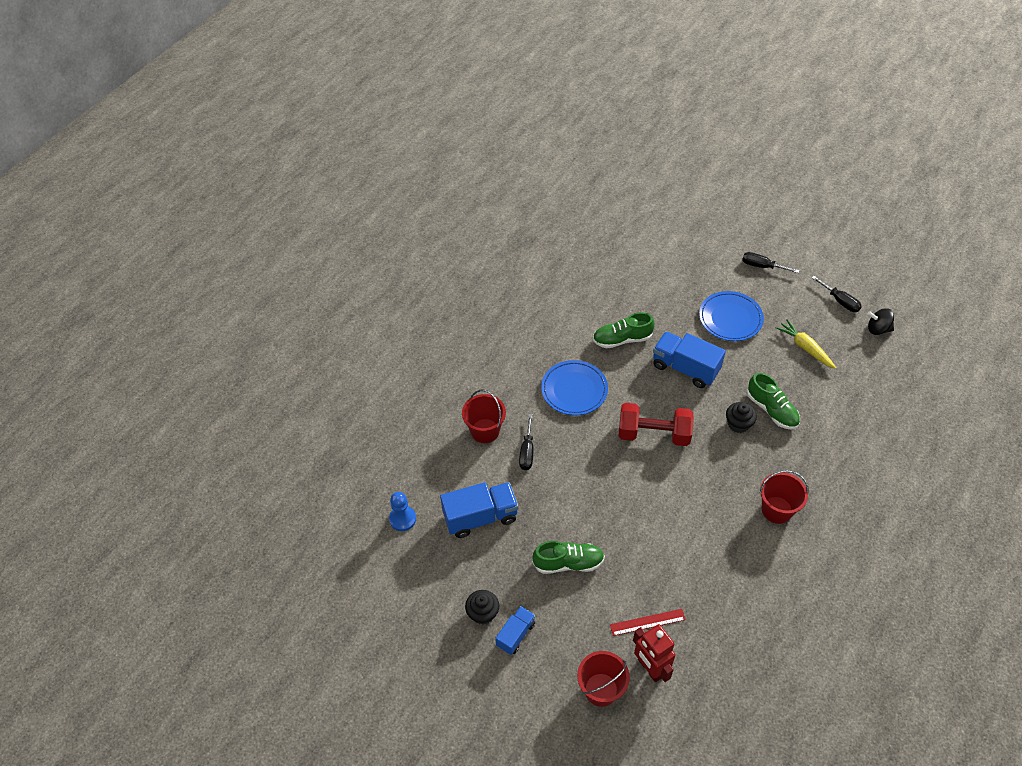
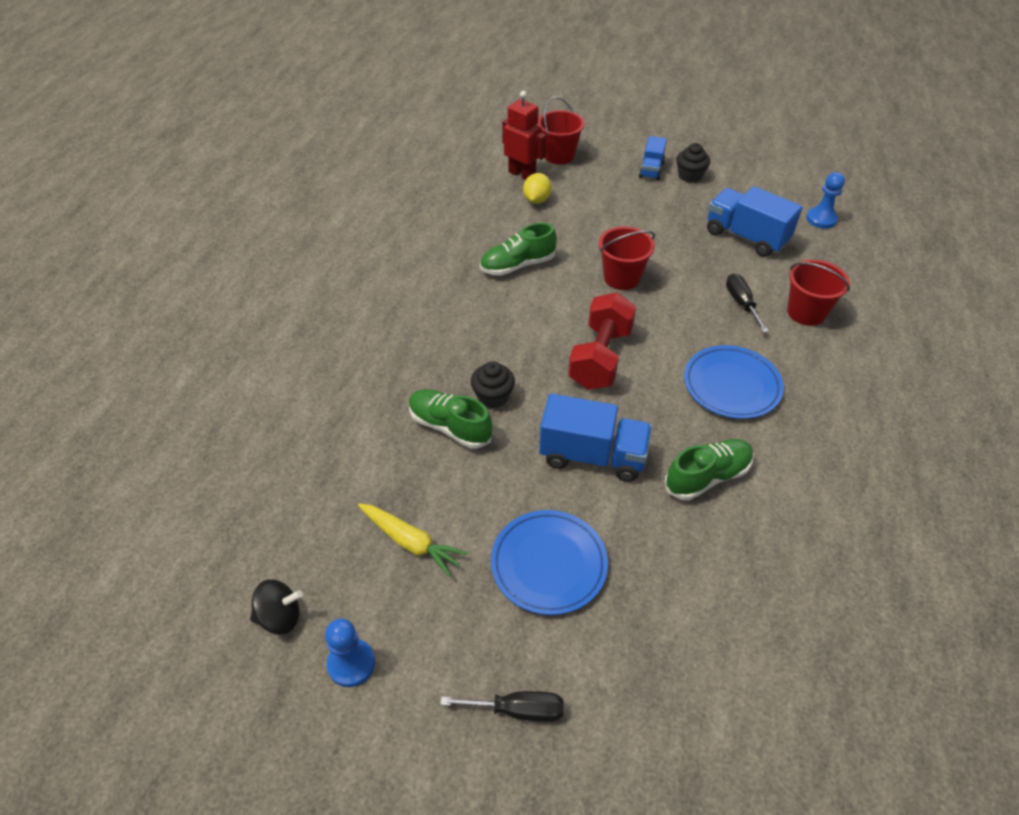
camera: 160 degrees right, 5 degrees down
(480, 517) = (746, 237): blue truck -> blue truck turned 75 degrees clockwise
(568, 563) = (634, 223): green shoe -> green shoe (517, 265)
(647, 622) = (536, 200): red ruler -> yellow lemon
(653, 434) = (600, 358): red dumbbell -> red dumbbell turned 60 degrees counterclockwise
(776, 510) = (425, 313): red bucket -> red bucket (621, 278)
(840, 301) = (351, 663): black screwdriver -> blue pawn

